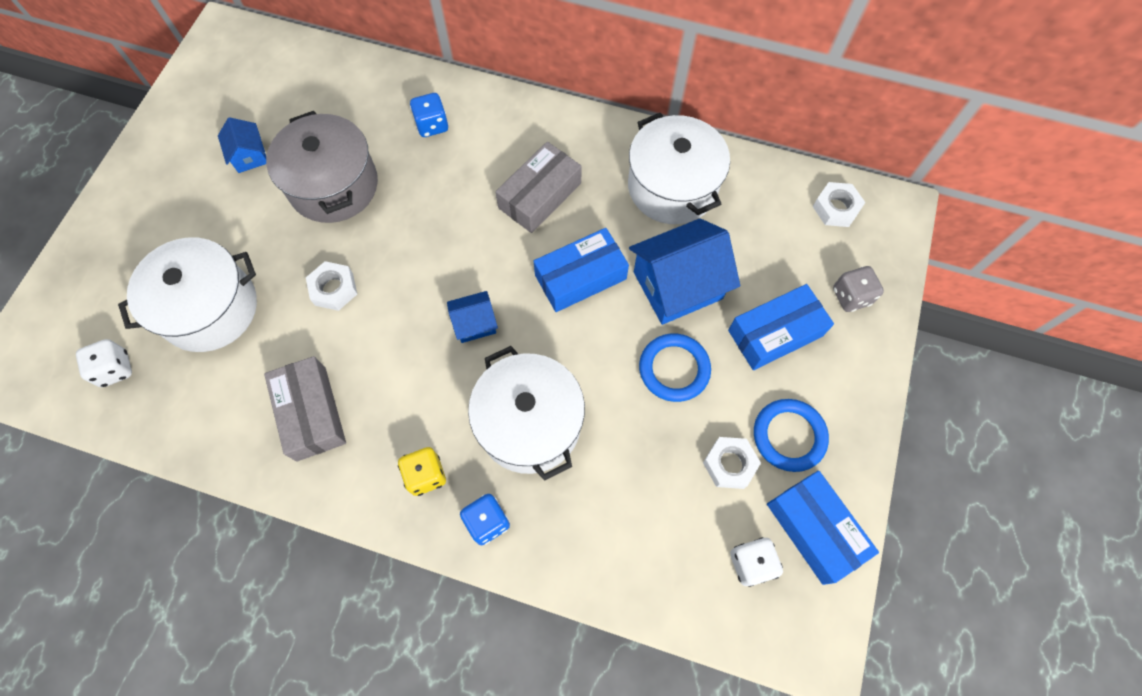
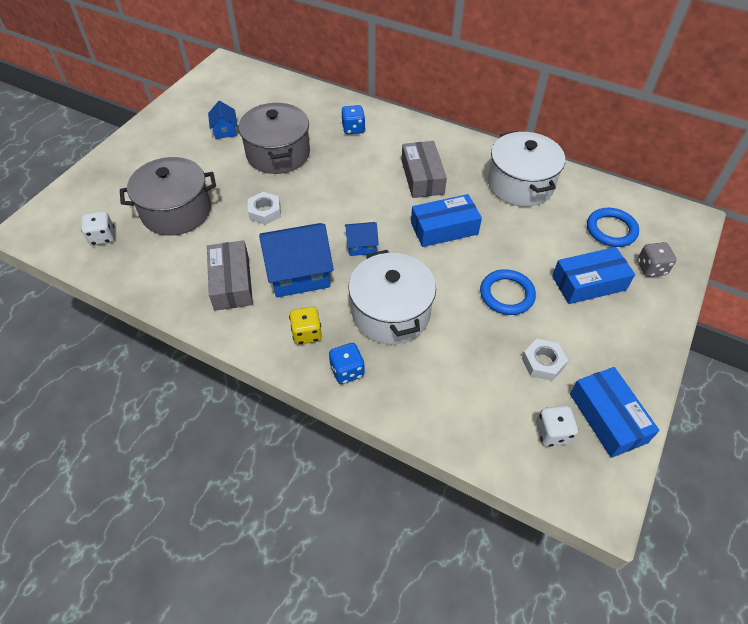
camera: 10 degrees right, 15 degrees down
(210, 308) = (176, 211): white pot -> grey pot
(540, 195) = (422, 177): grey box -> grey box turned 60 degrees counterclockwise
(677, 285) = (516, 243): blue house -> blue house (299, 273)
(789, 436) = (592, 351): blue ring -> blue ring (611, 230)
(836, 208) = (643, 212): white nut -> none

